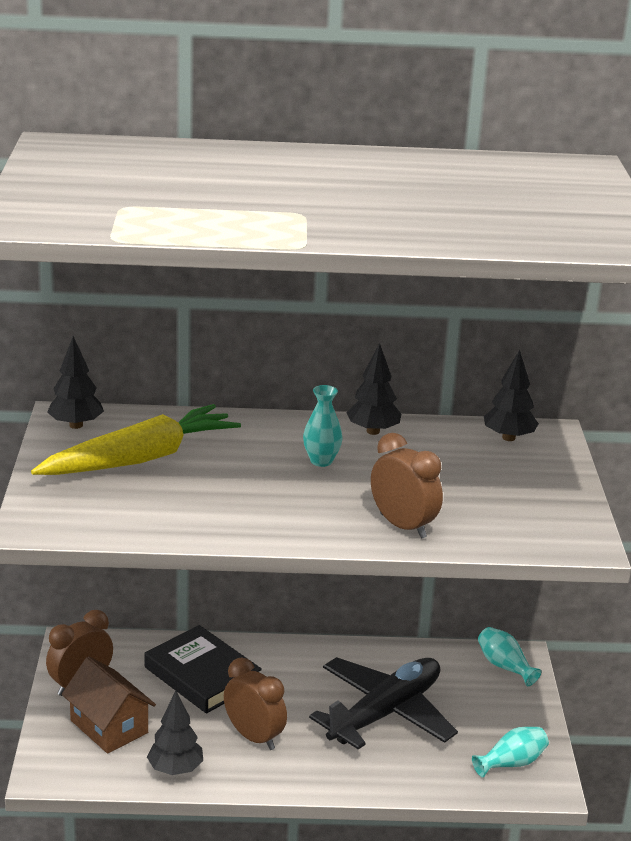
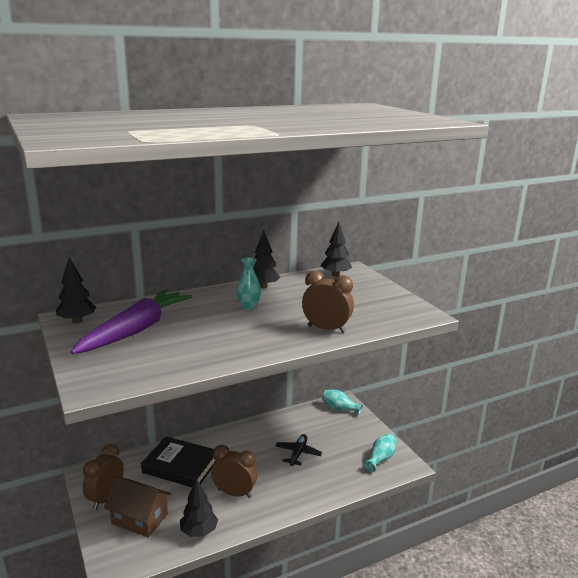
camera: 25 degrees left, 5 degrees down
(140, 459) = (136, 330): yellow carrot -> purple carrot
(385, 713) = (298, 453): black plane -> black plane, size x0.49

